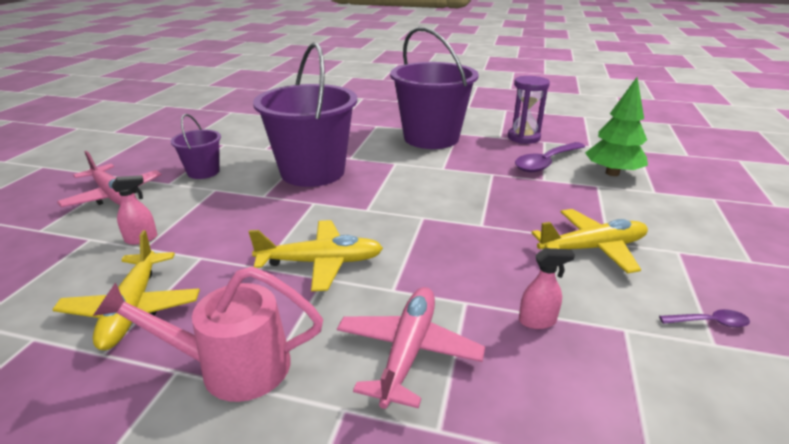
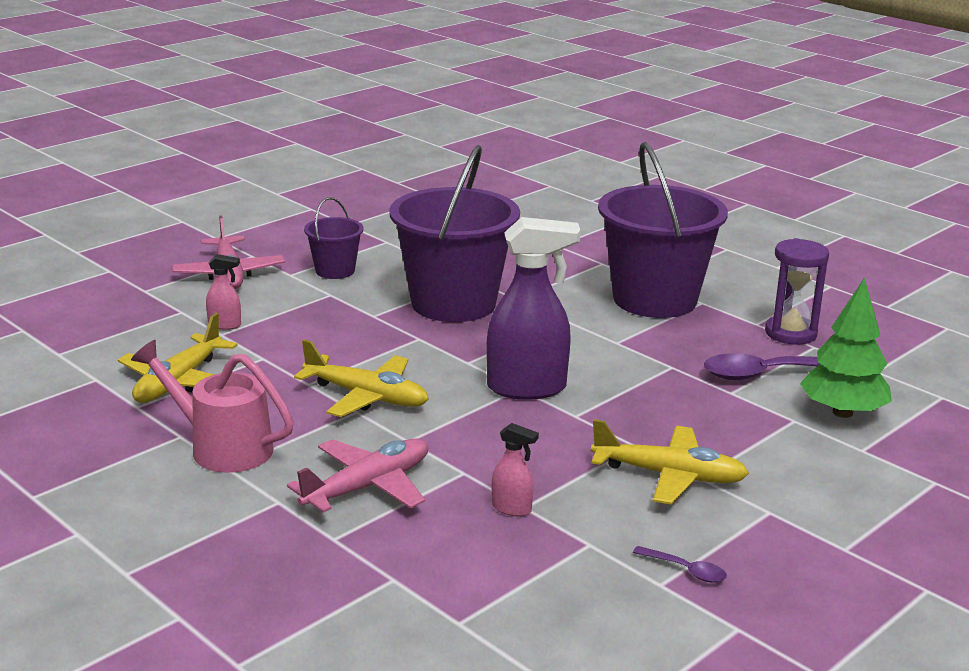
camera: 30 degrees right, 5 degrees down
(428, 215) = (527, 388): none -> purple spray bottle

